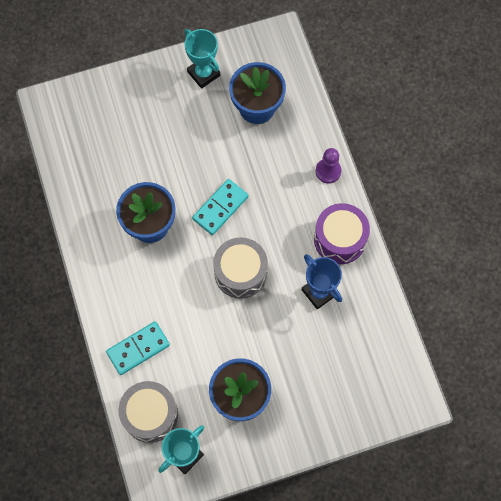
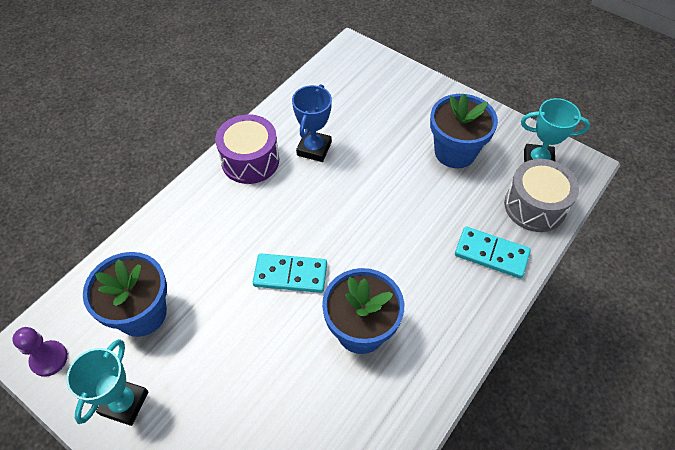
camera: 125 degrees left, 15 degrees down
(240, 273) = (345, 216): grey drum -> none
(328, 171) = (182, 206): purple pawn -> purple pawn (49, 359)

